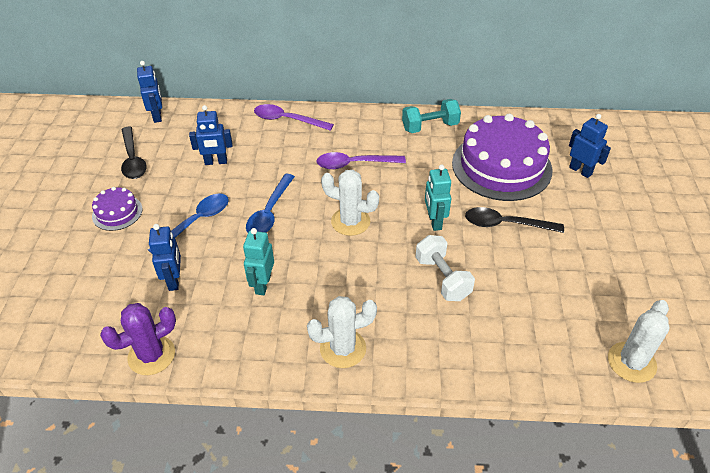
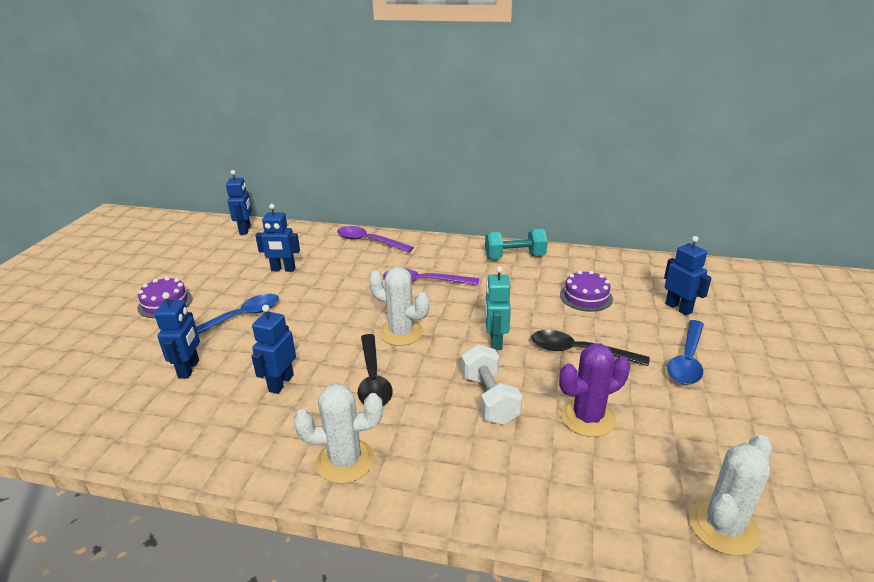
camera: 10 degrees right, 15 degrees down
(133, 159) = (204, 261): black spoon -> black spoon (373, 379)
(151, 355) = (125, 441): purple cactus -> purple cactus (587, 418)
(262, 284) = (281, 383): turquoise robot -> blue robot
(269, 212) = (318, 316): blue spoon -> blue spoon (687, 360)
(501, 166) = (586, 297): purple cake -> purple cake, size x0.46

